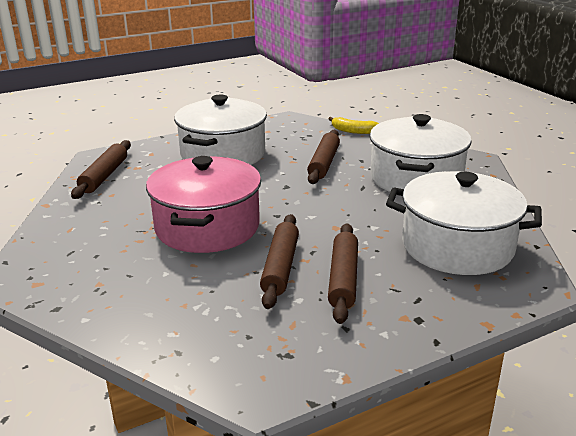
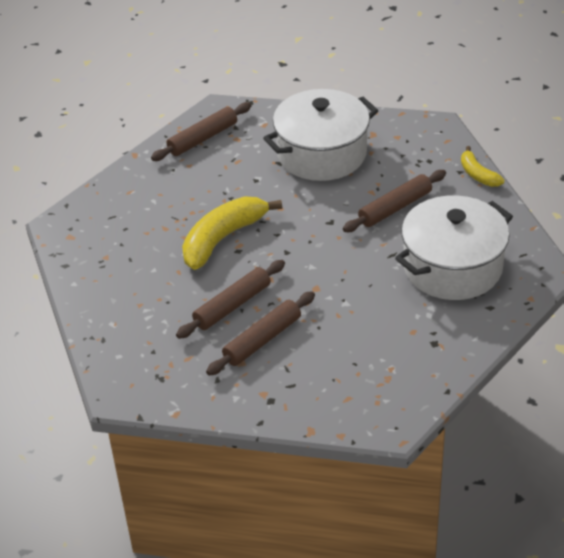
camera: 40 degrees right, 15 degrees up
(207, 227) = (223, 238): pink pot -> yellow banana
(457, 246) = (383, 357): white pot -> none

